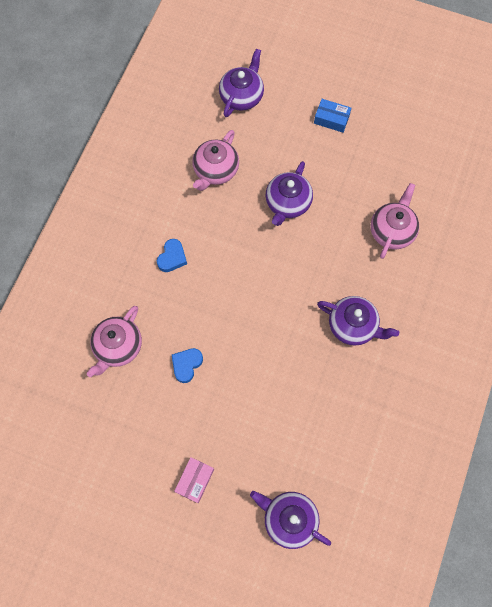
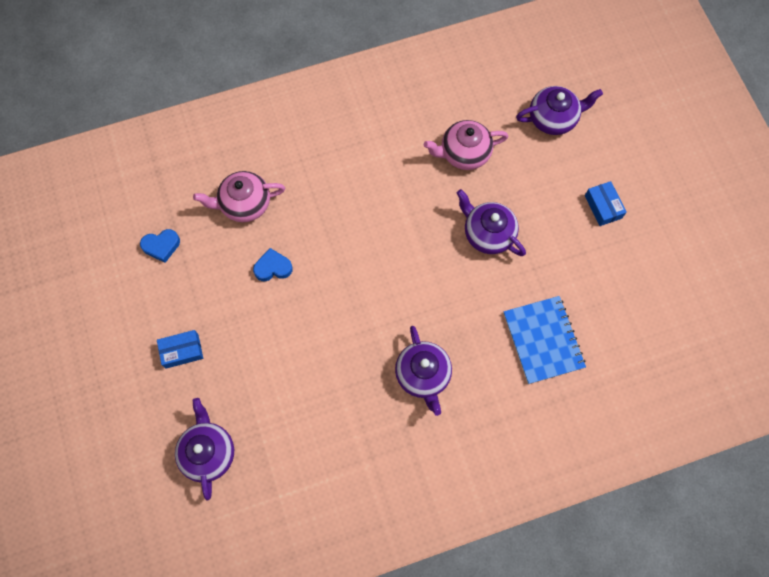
camera: 50 degrees right, 0 degrees up
(172, 257) = (355, 183): blue heart -> blue heart (161, 246)
(195, 480) = (182, 351): pink box -> blue box
(287, 203) = (487, 233): purple teapot -> purple teapot turned 60 degrees clockwise
(392, 231) = (543, 340): pink teapot -> blue notebook

